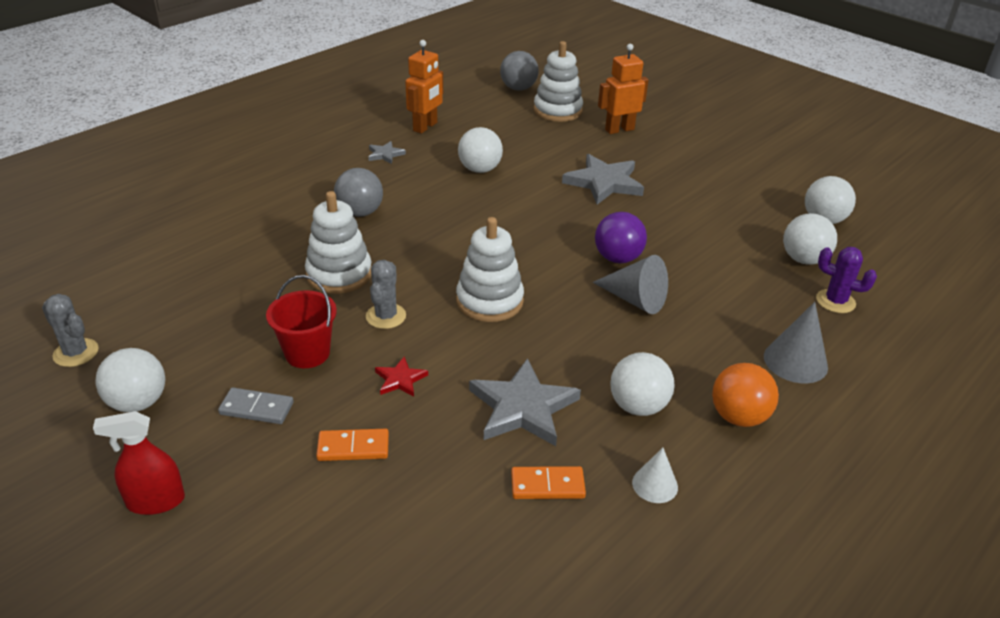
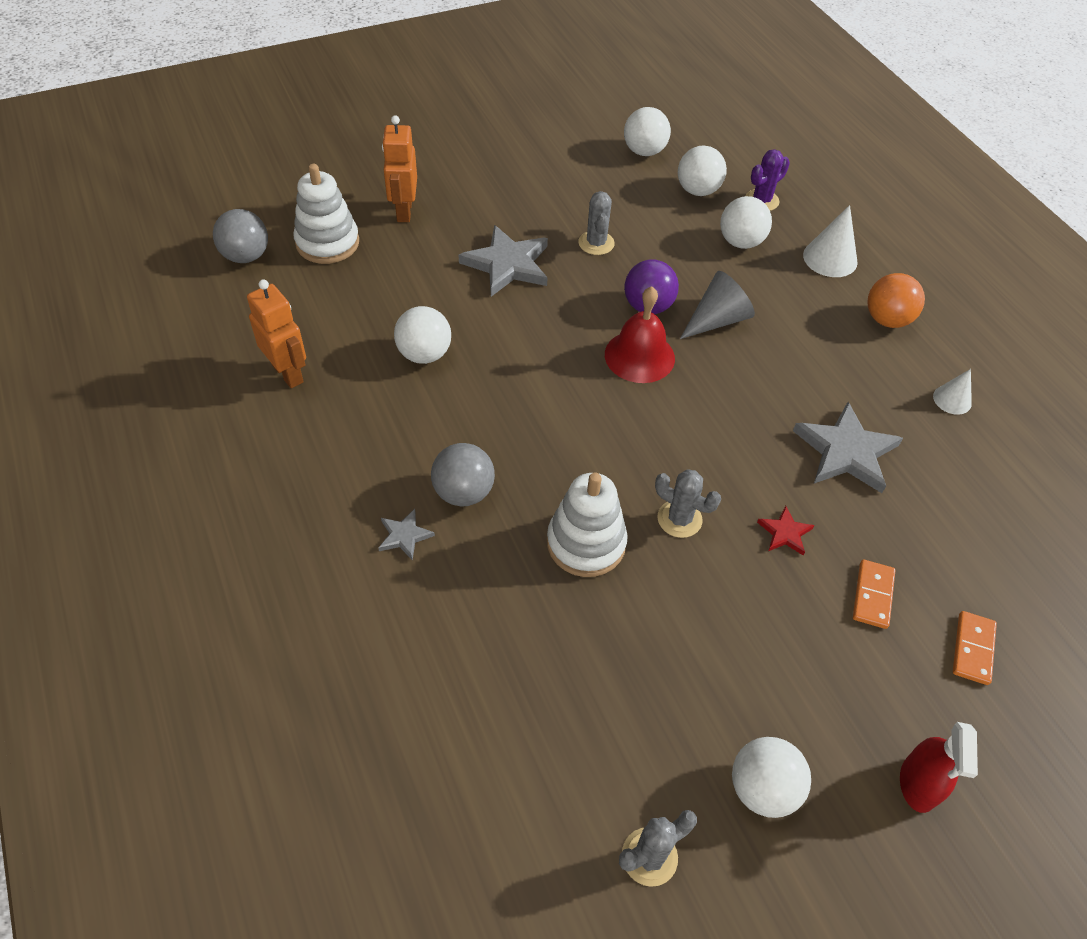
camera: 70 degrees left, 15 degrees up
(256, 408) = (799, 669): grey domino -> none
(307, 353) = (721, 604): red bucket -> none
(385, 154) = (336, 432): grey star -> grey star (404, 536)
(489, 301) = (682, 425): white stacking toy -> none
(547, 485) = (943, 467): orange domino -> orange domino (973, 649)
(554, 264) = (639, 356): none -> red bell
(638, 406) = (861, 374): white ball -> white ball (740, 242)
(671, 218) = (596, 243): none -> grey cactus
(795, 361) = (830, 258): grey cone -> white cone

